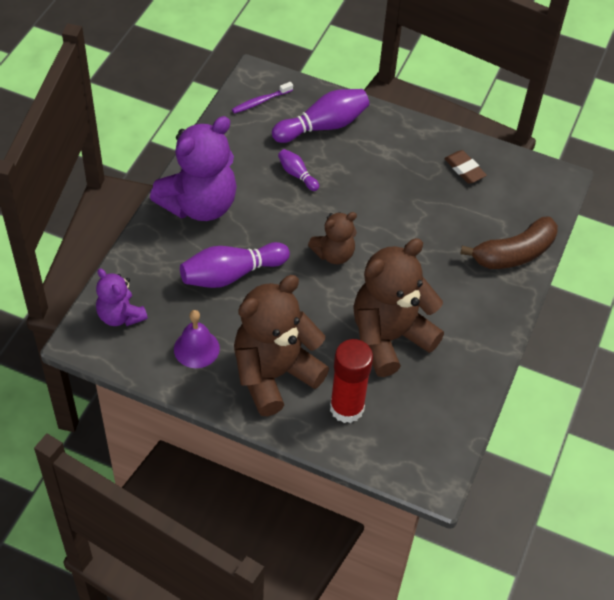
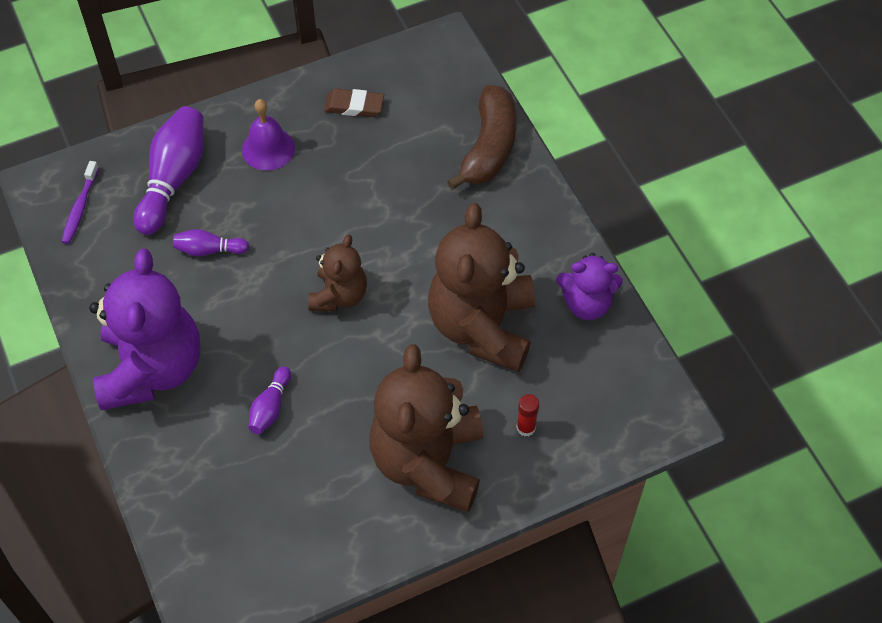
camera: 45 degrees left, 5 degrees up
(120, 316) = (216, 554): purple teddy bear -> purple teddy bear (586, 303)
(196, 348) = (329, 511): purple bell -> purple bell (268, 149)
(231, 274) = (270, 407): purple bowling pin -> purple bowling pin, size x0.52
(346, 408) = (526, 427): red glue stick -> red glue stick, size x0.44

